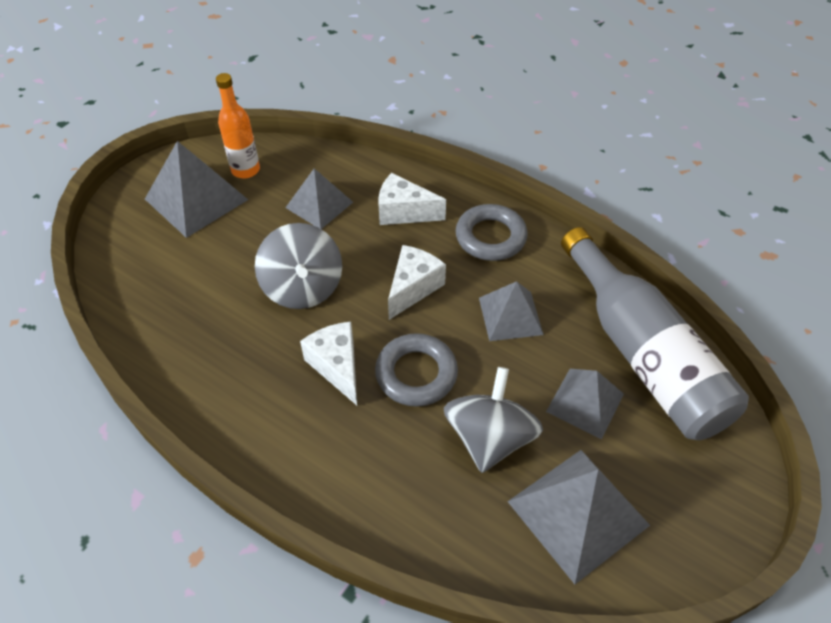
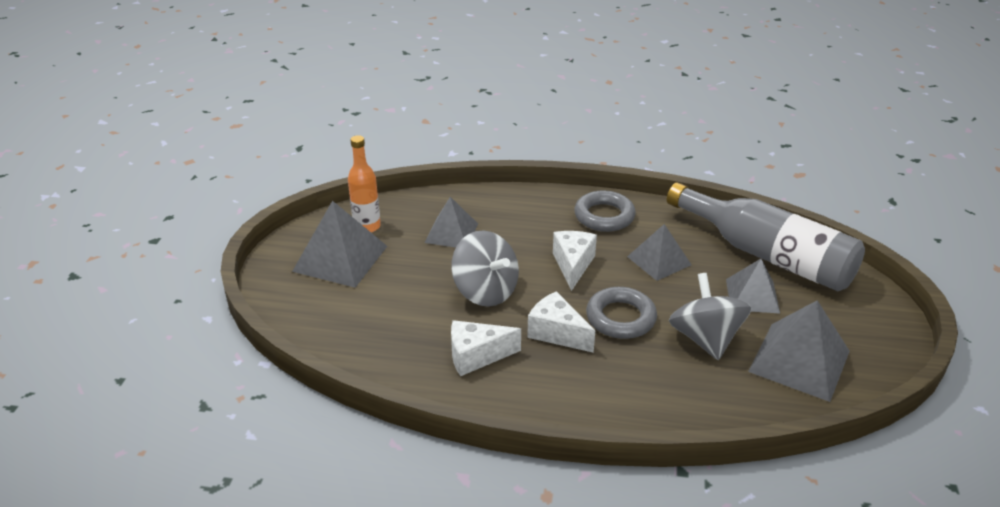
camera: 25 degrees left, 15 degrees down
(404, 212) = (524, 219): white cheese -> white cheese (476, 356)

